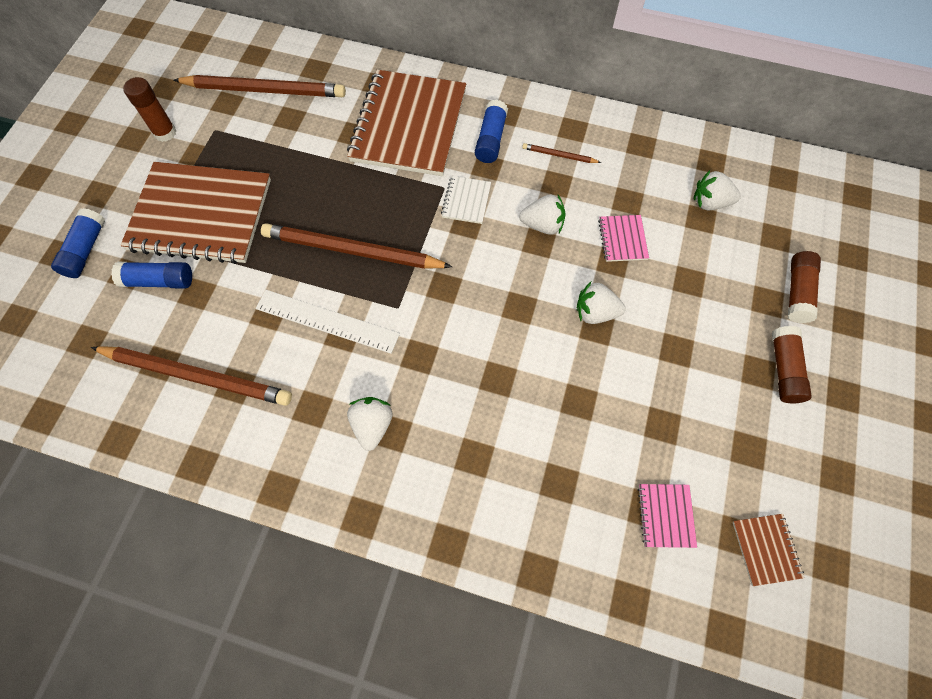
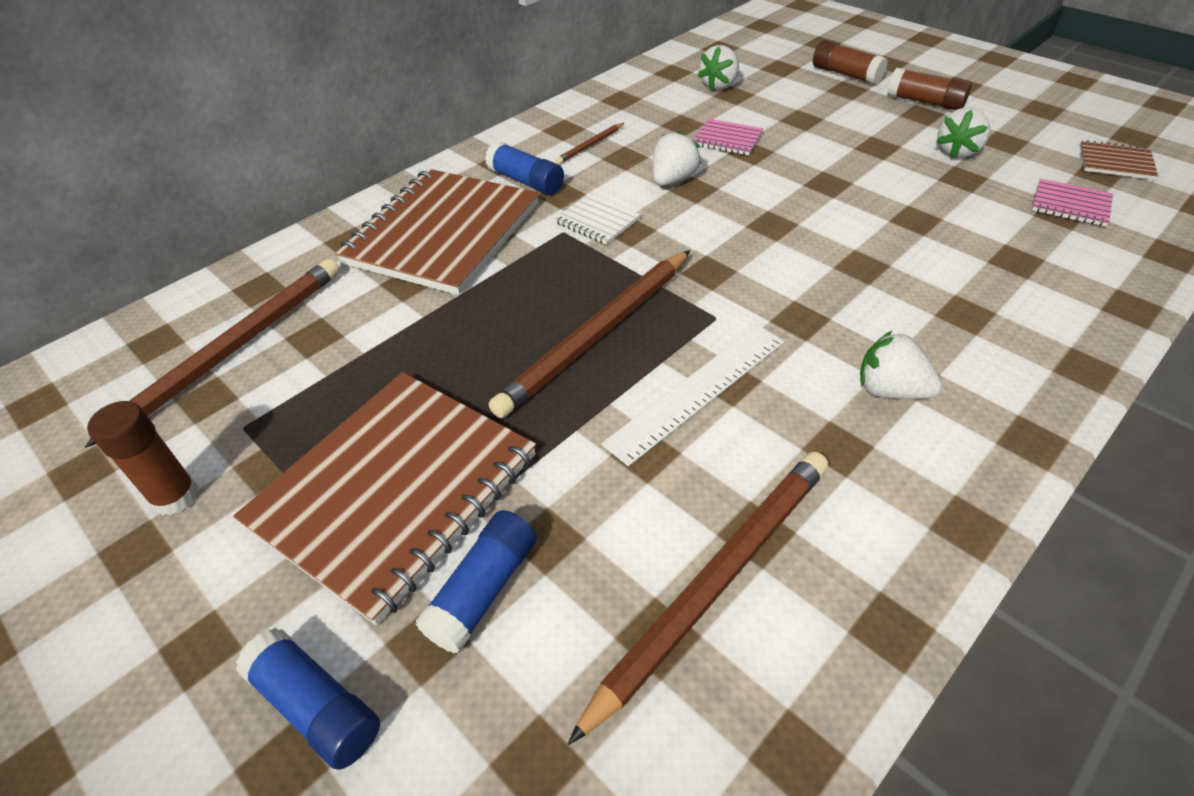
camera: 60 degrees left, 20 degrees down
(409, 125) = (443, 233): brown notebook -> brown notebook turned 75 degrees clockwise
(595, 312) = (808, 179): white strawberry -> white strawberry (957, 151)

